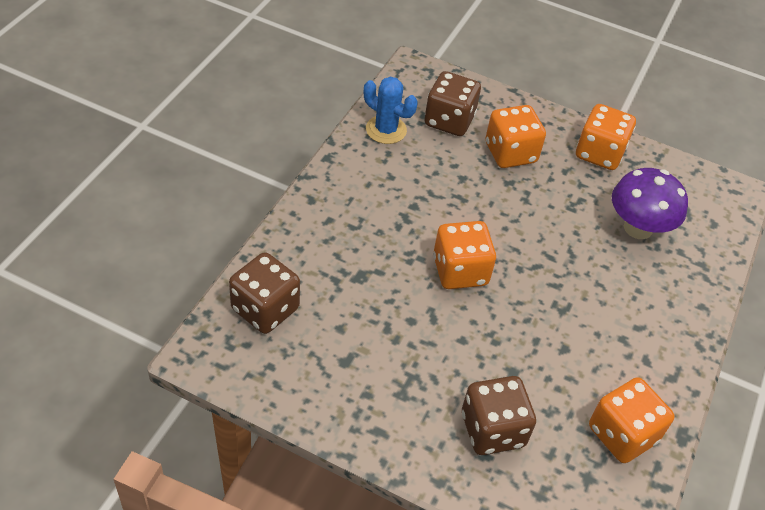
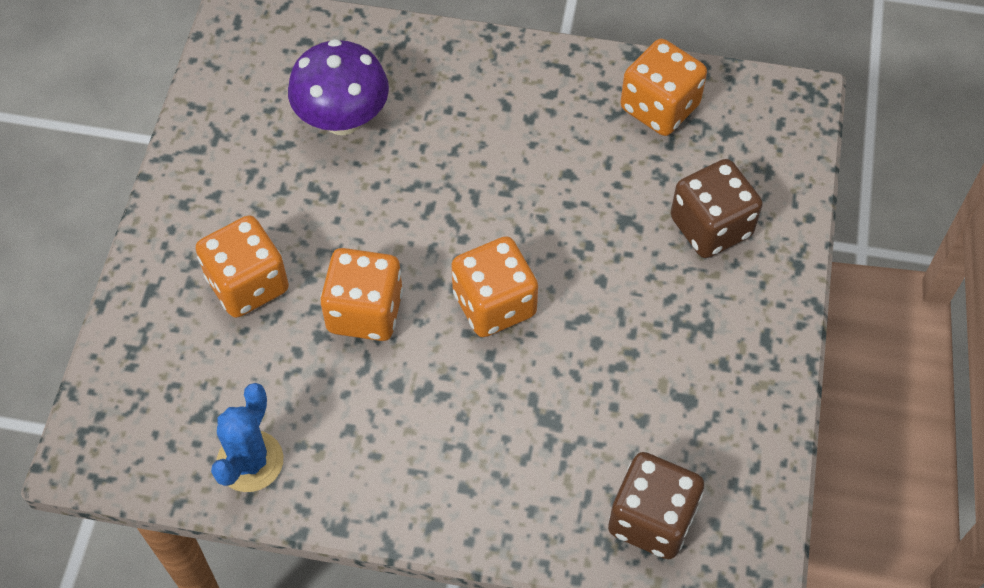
camera: 100 degrees left, 10 degrees up
(449, 120) = (201, 378): brown dice -> none
(599, 153) = (212, 176): orange dice -> orange dice (365, 311)

